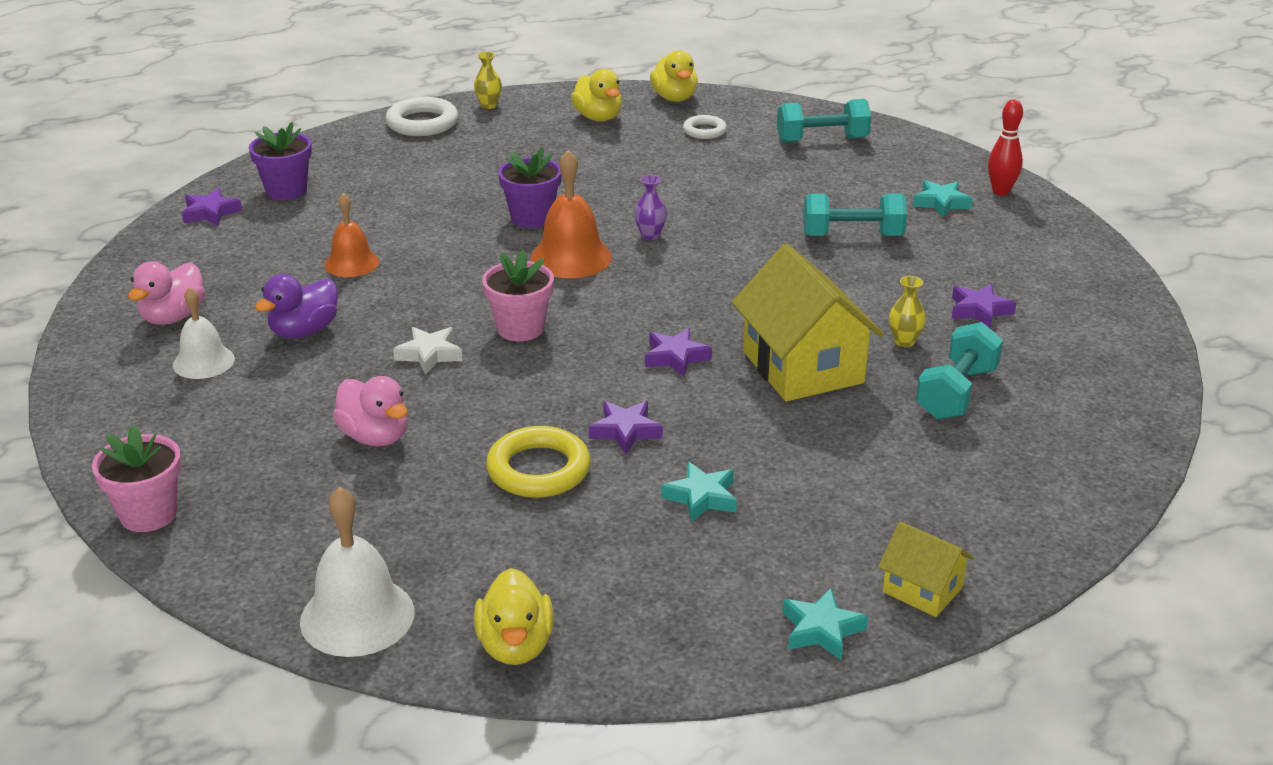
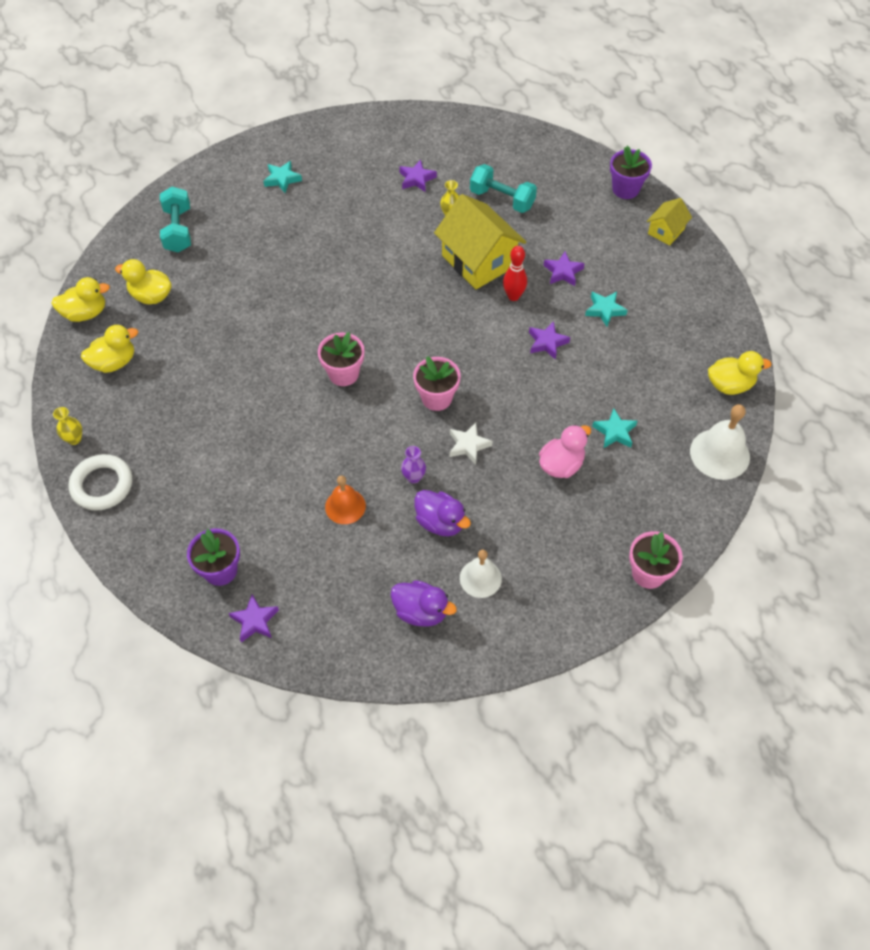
camera: 90 degrees left, 25 degrees up
(173, 317) = (421, 611): pink duck -> purple duck
(531, 218) = (283, 399): purple flower pot -> purple flower pot (625, 189)
(538, 470) = (587, 382): yellow ring -> none
(571, 257) = (343, 374): orange bell -> pink flower pot
(650, 235) = (315, 330): purple vase -> purple vase (413, 477)
(675, 357) = (469, 319): purple star -> purple star (563, 272)
(704, 131) = (151, 296): white ring -> yellow duck
(803, 367) = (478, 261): yellow house -> yellow house turned 75 degrees clockwise
(821, 630) = (699, 269): turquoise star -> turquoise star (615, 432)
(852, 236) = (323, 226): turquoise dumbbell -> none
(1001, 191) = (269, 149): red bowling pin -> red bowling pin (513, 296)

